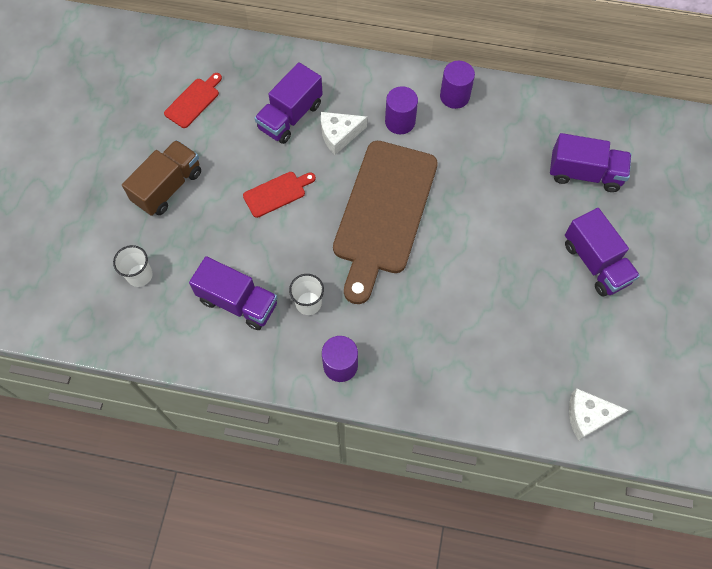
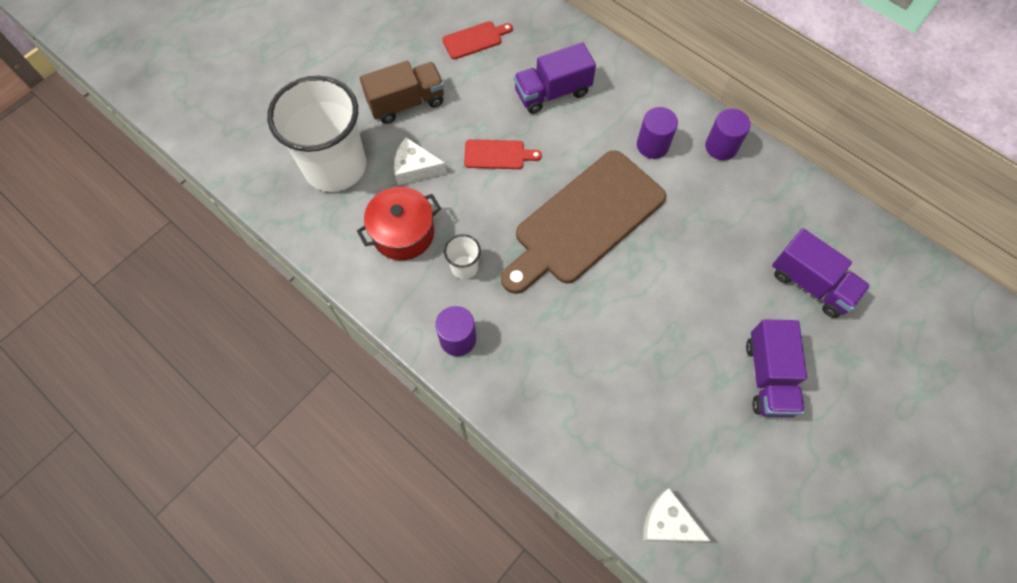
camera: 30 degrees right, 0 degrees up
(139, 275) = (335, 166): white cup -> white cup, size x2.44
(238, 302) = (403, 233): purple truck -> red pot
(339, 135) = (587, 130): white cheese -> white cheese (415, 168)

